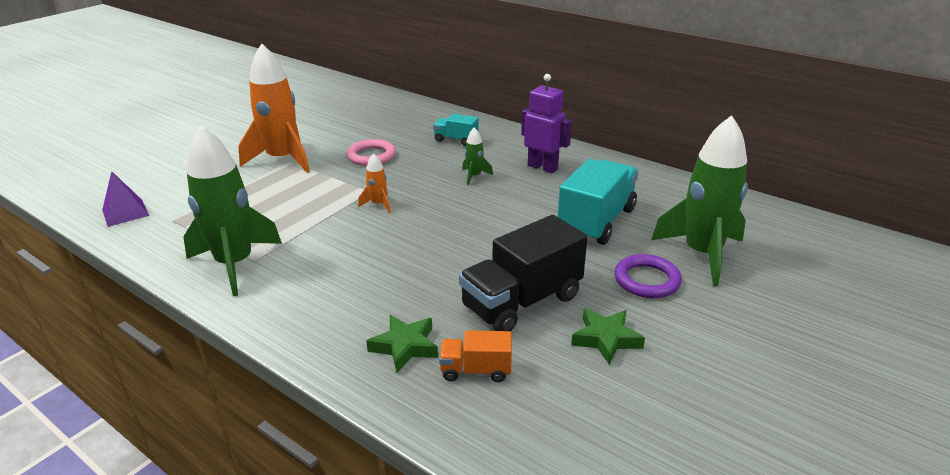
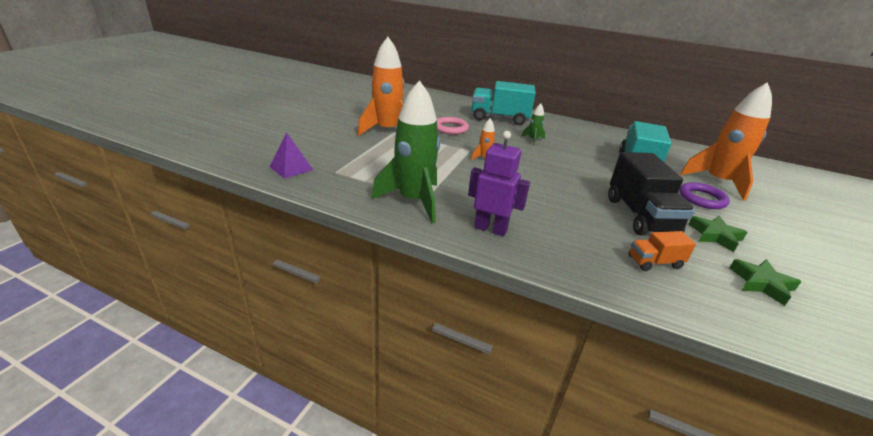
camera: 15 degrees left, 0 degrees up
(405, 346) = (591, 250): green star -> green star (761, 284)
(456, 140) = (499, 118): turquoise truck -> turquoise truck, size x1.95
(522, 302) = (640, 216): black truck -> black truck turned 45 degrees counterclockwise
(543, 167) = (571, 134): purple robot -> purple robot (490, 229)
(702, 254) = (718, 182): green rocket -> orange rocket

